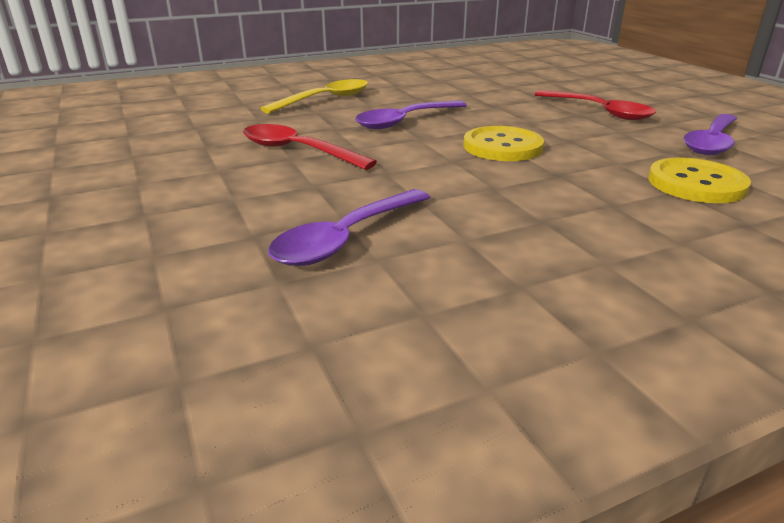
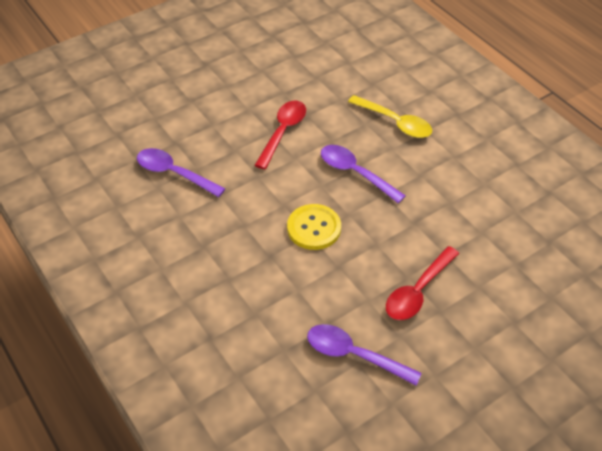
camera: 80 degrees right, 20 degrees up
(696, 183) = (266, 326): yellow button -> none

